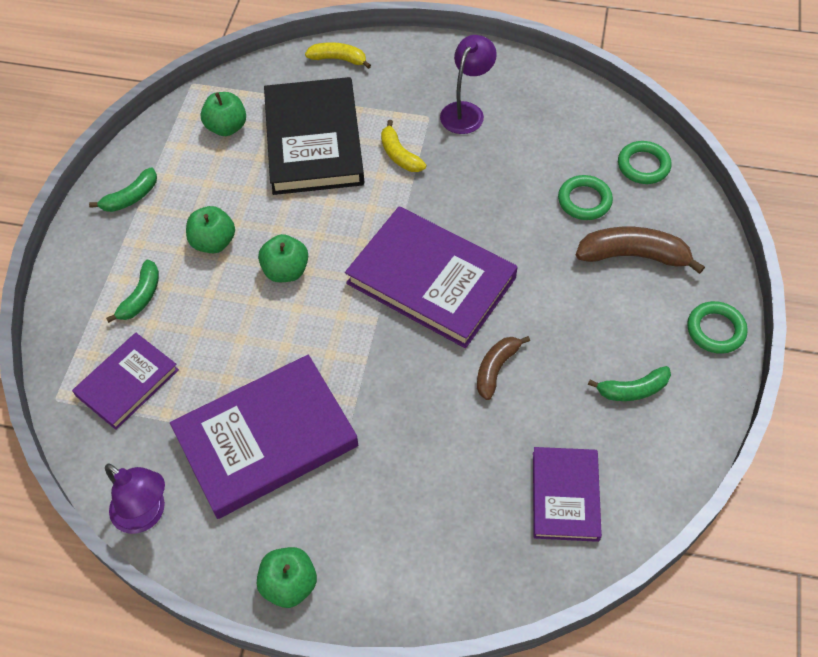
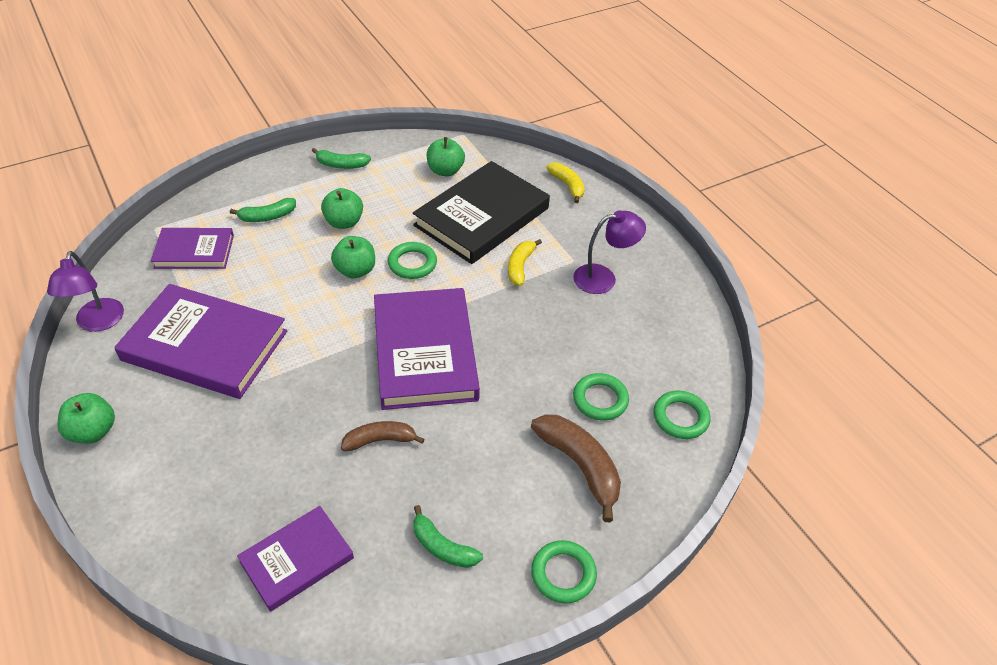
camera: 45 degrees right, 10 degrees down
(320, 225) = (412, 263): none -> green ring

